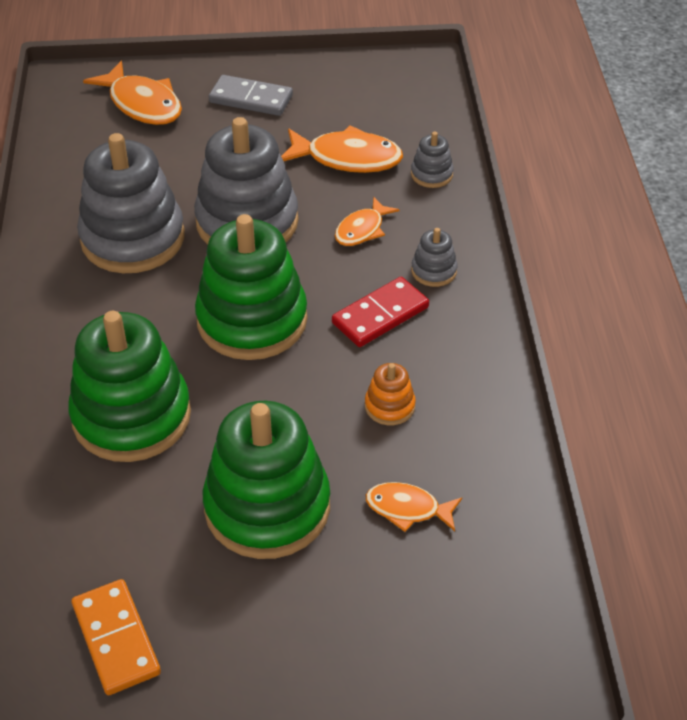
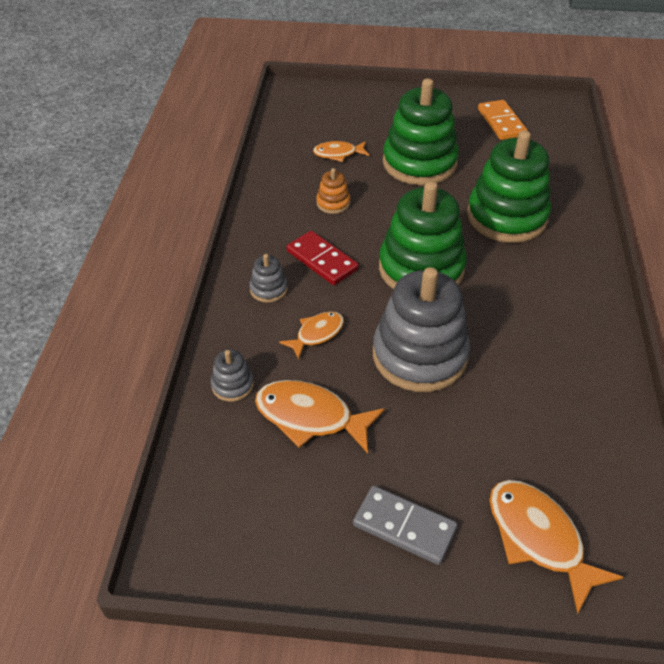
camera: 170 degrees left, 0 degrees up
(133, 238) = (524, 352): grey stacking toy -> none
(380, 315) = (322, 260): red domino -> red domino turned 75 degrees clockwise
(407, 509) = (338, 154): orange fish -> orange fish turned 150 degrees clockwise

